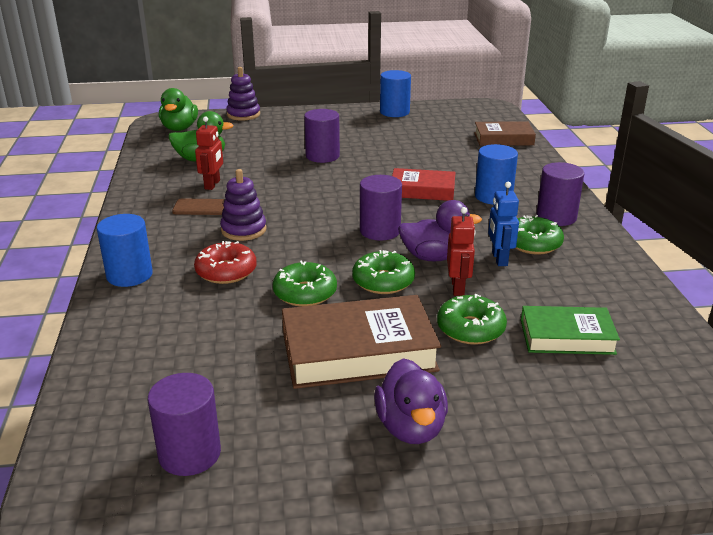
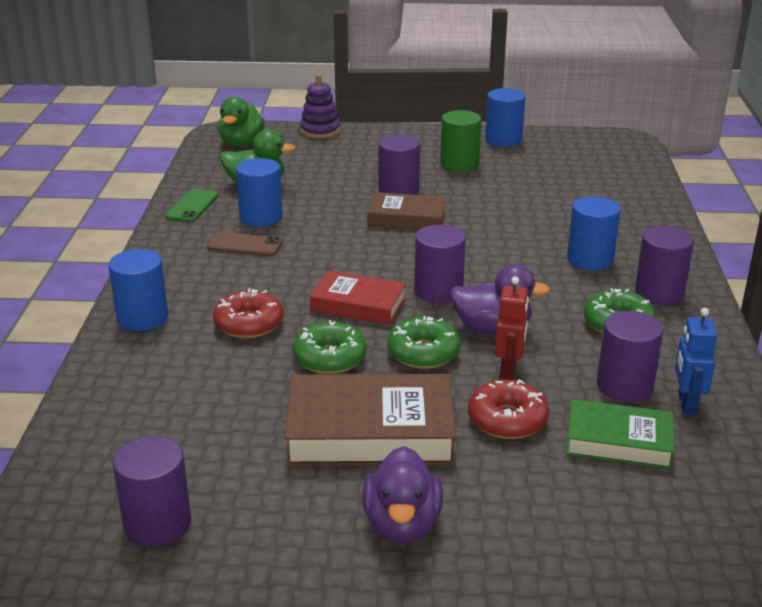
camera: 10 degrees right, 0 degrees up
(150, 180) = (192, 206): none -> green phone
(212, 184) = (261, 217): red robot -> blue cylinder
(243, 230) = (281, 276): purple stacking toy -> none
(365, 132) = (459, 164): none -> green cylinder
(422, 190) = (505, 244): red book -> red book (358, 305)
(470, 329) = (507, 420): green donut -> red donut
(499, 259) = (570, 339): blue robot -> blue robot (686, 403)
(503, 139) = (628, 185): brown book -> brown book (406, 218)
(555, 292) = (624, 386): none -> purple cylinder

